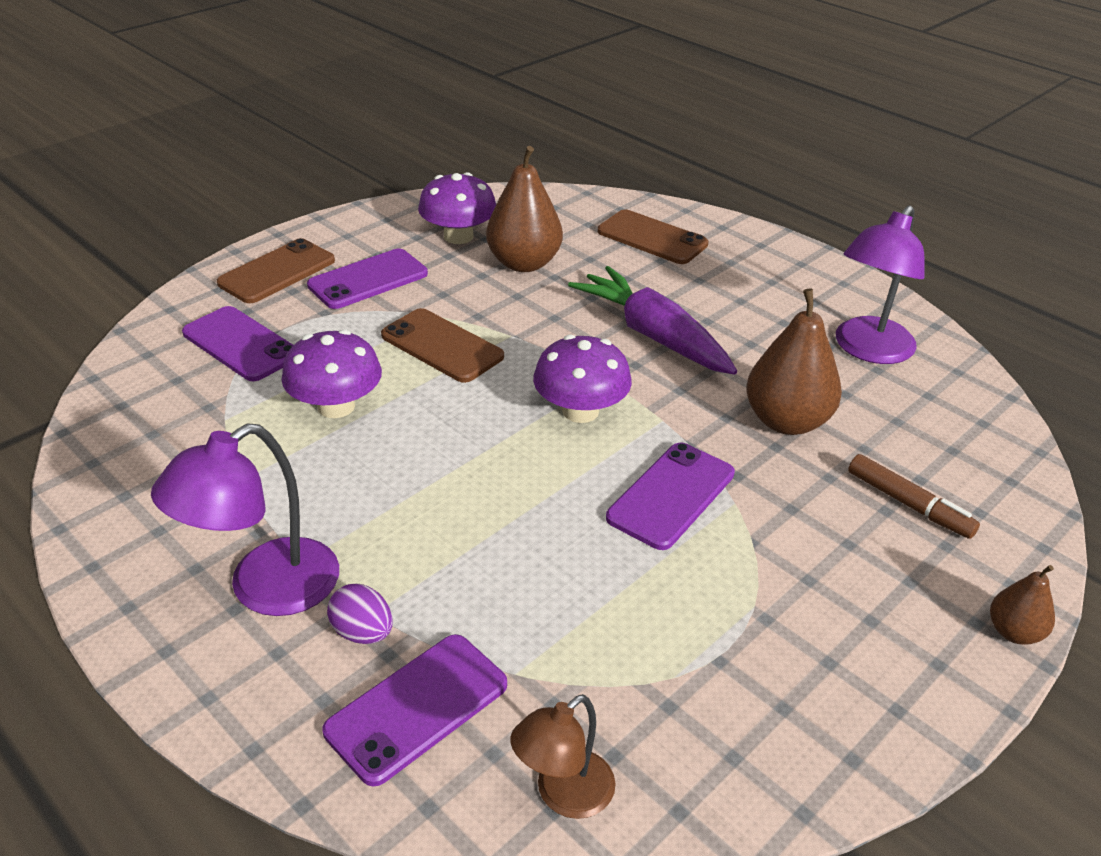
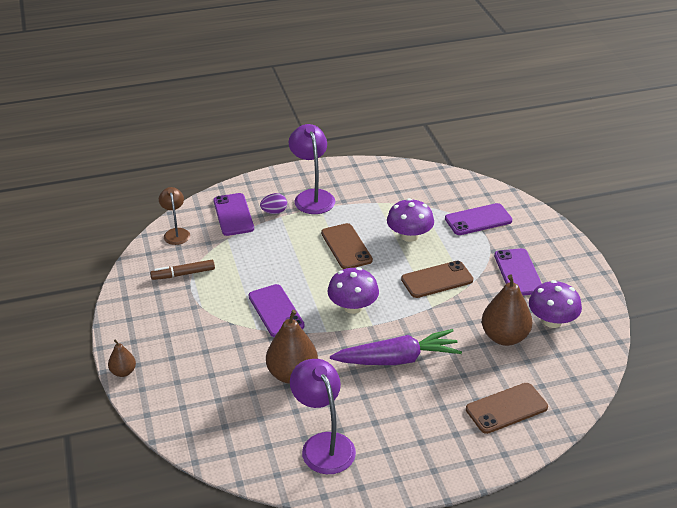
camera: 120 degrees right, 0 degrees up
(277, 272) = (544, 244): brown phone -> brown phone (346, 247)
(908, 504) = (208, 384): brown marker -> brown marker (183, 274)

